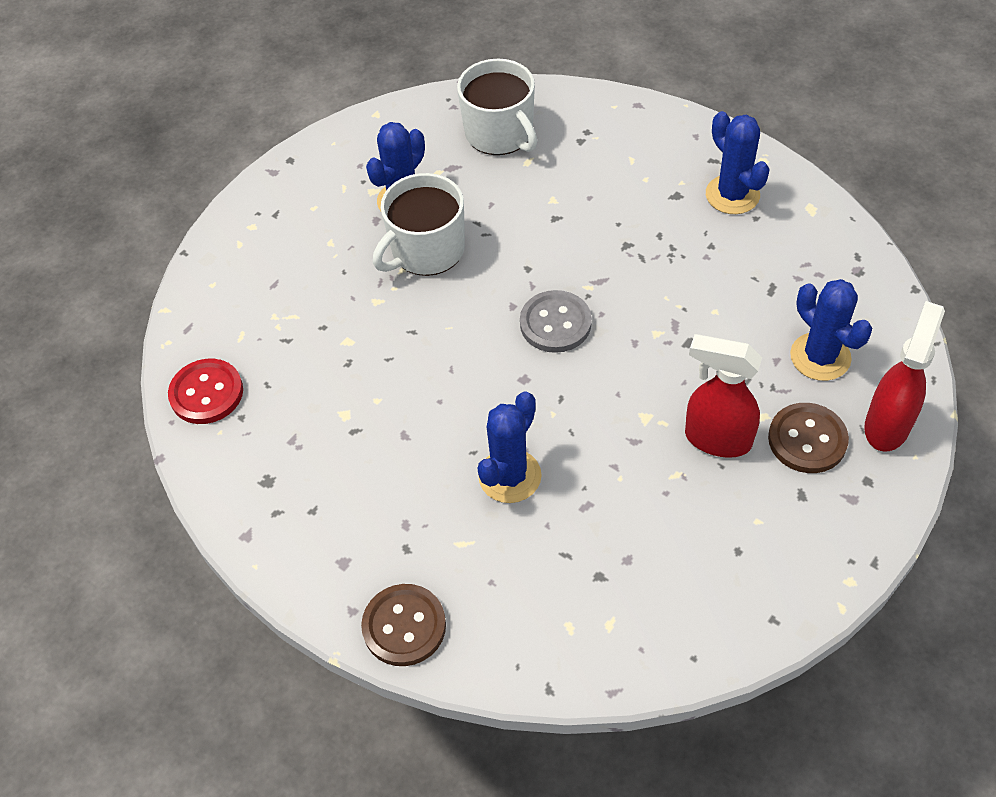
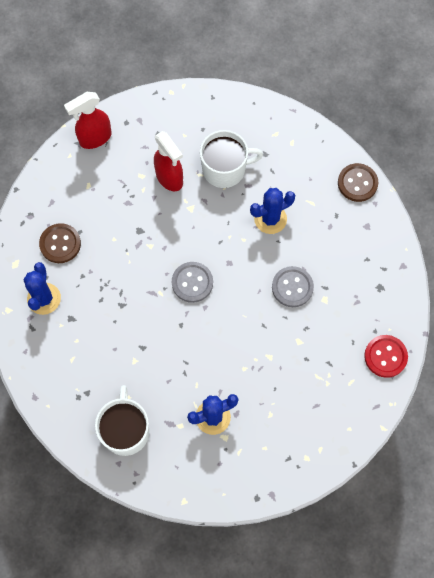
camera: 150 degrees left, 15 degrees up
(405, 401) = (292, 287): none -> grey button
(426, 250) = (223, 372): white mug -> white mug (225, 169)
(807, 440) = (133, 153): brown button -> brown button (60, 244)
(820, 357) = (90, 185): blue cactus -> none

